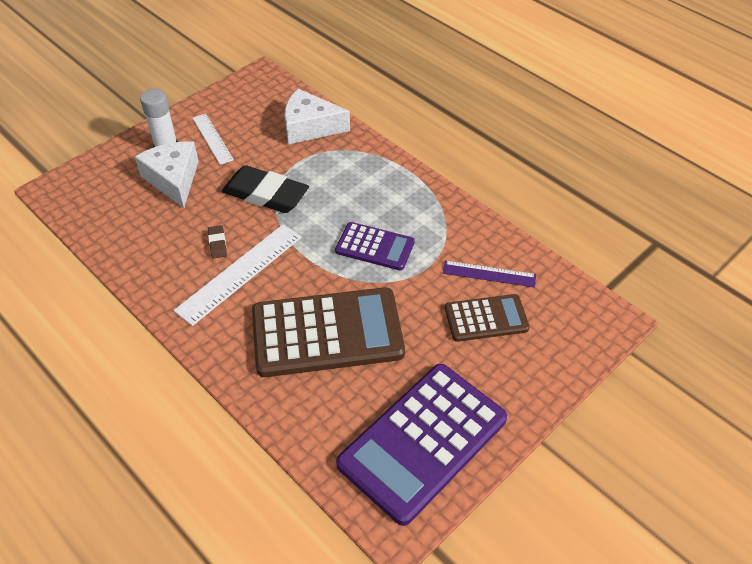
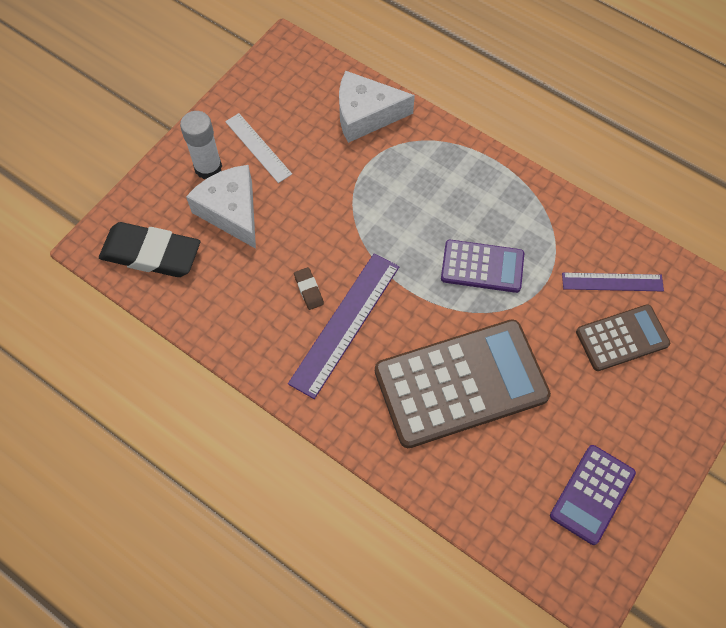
camera: 10 degrees left, 15 degrees up
(240, 273) = (345, 324): white ruler -> purple ruler
(266, 194) = (342, 215): black eraser -> black eraser (151, 253)
(422, 441) = (592, 494): purple calculator -> purple calculator, size x0.54

